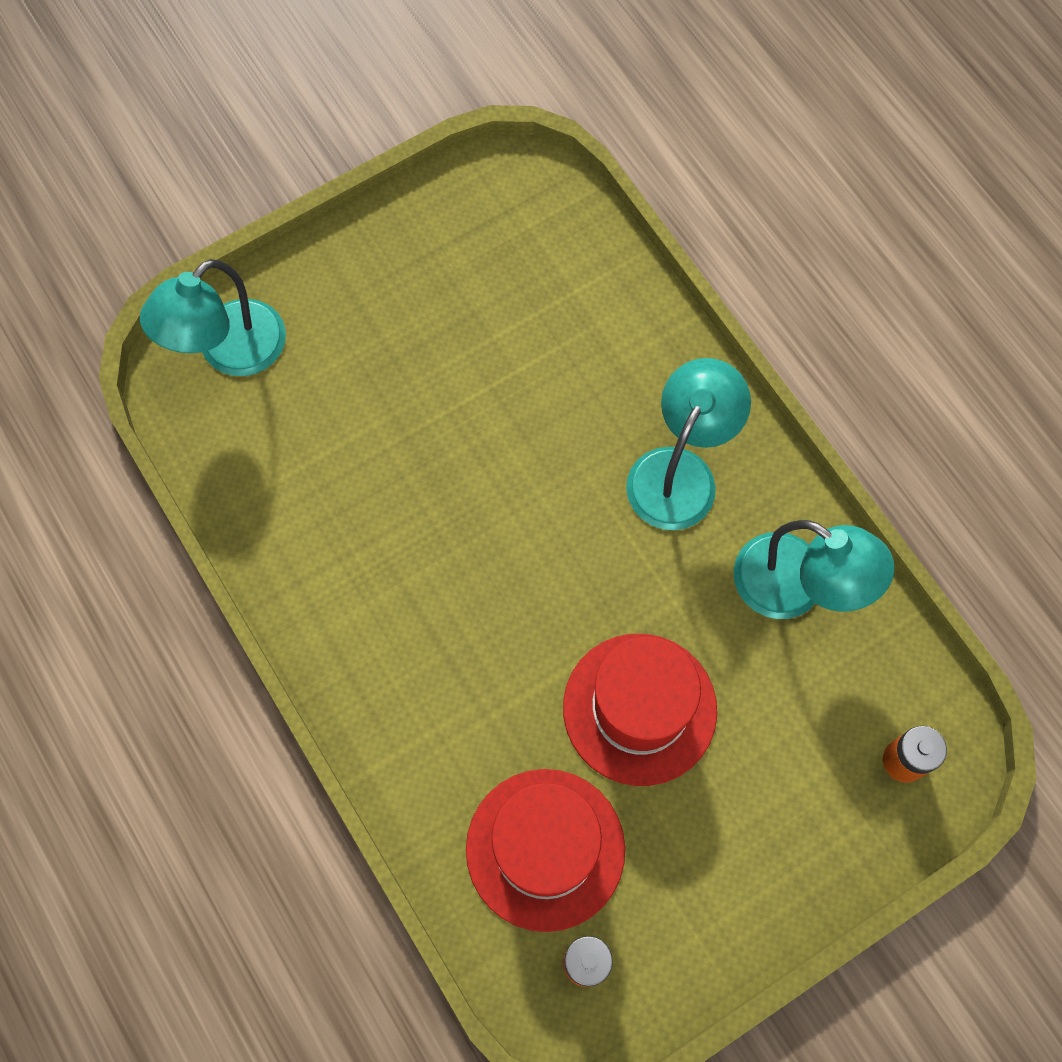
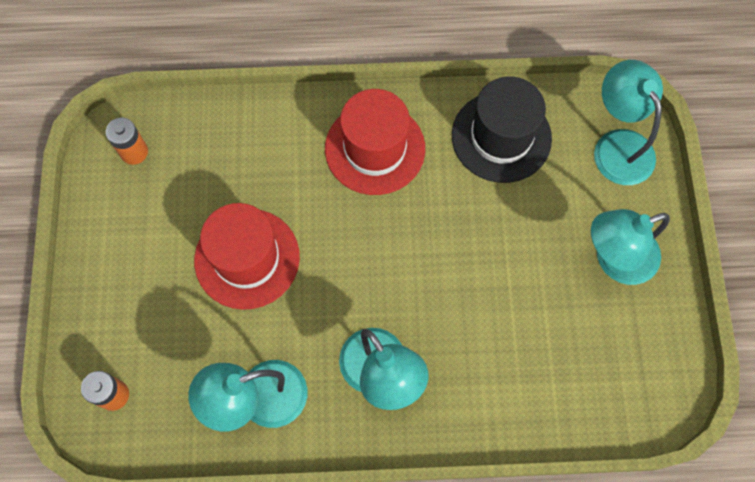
camera: 120 degrees right, 0 degrees up
(291, 491) = (501, 137): none -> black hat
(387, 292) = (614, 259): none -> turquoise lamp
(545, 849) = (205, 164): red hat -> red hat (375, 149)

